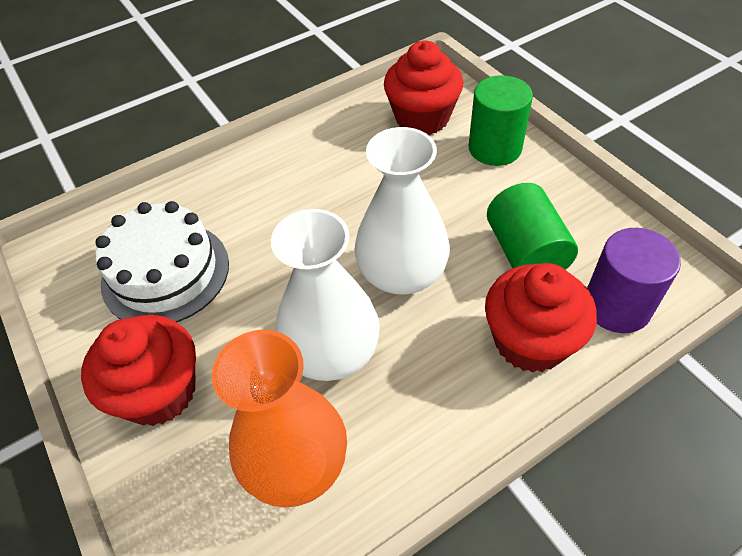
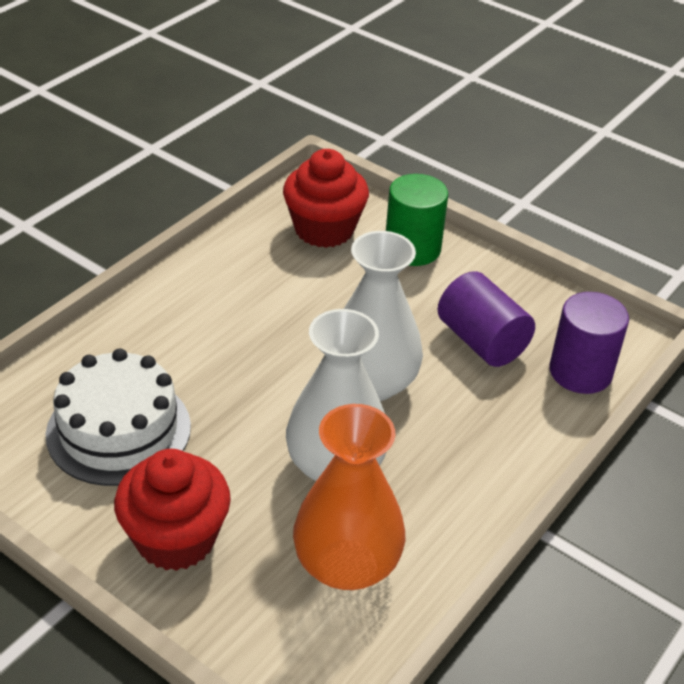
camera: 25 degrees left, 10 degrees down
(525, 252) = (482, 341): green cylinder -> purple cylinder
(530, 341) = (516, 416): red cupcake -> none

